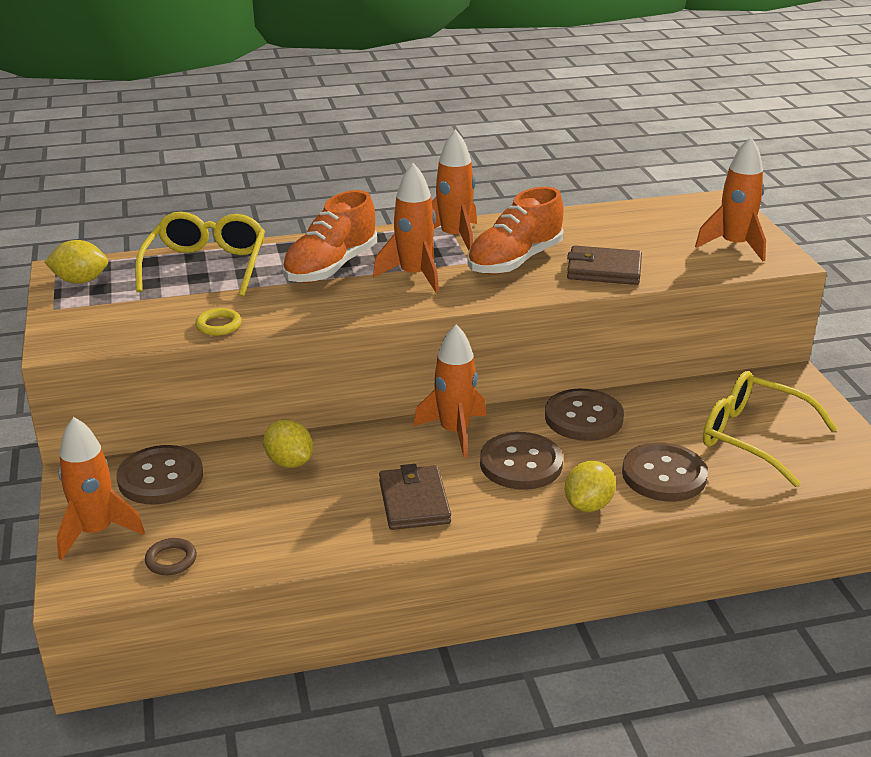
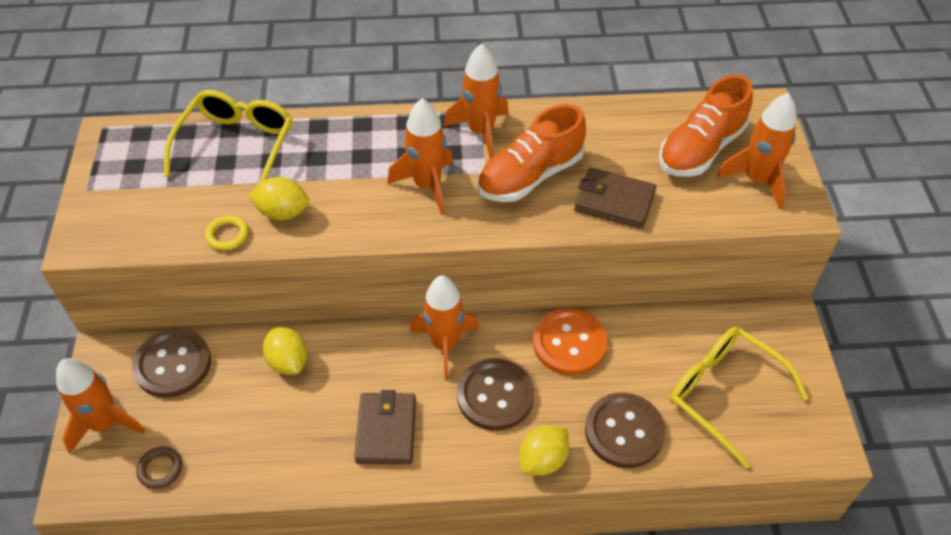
camera: 10 degrees right, 20 degrees up
(80, 281) = (119, 153): yellow lemon -> yellow lemon (283, 212)
(331, 267) = (351, 162): orange shoe -> orange shoe (700, 149)
(583, 418) = (569, 343): brown button -> orange button

